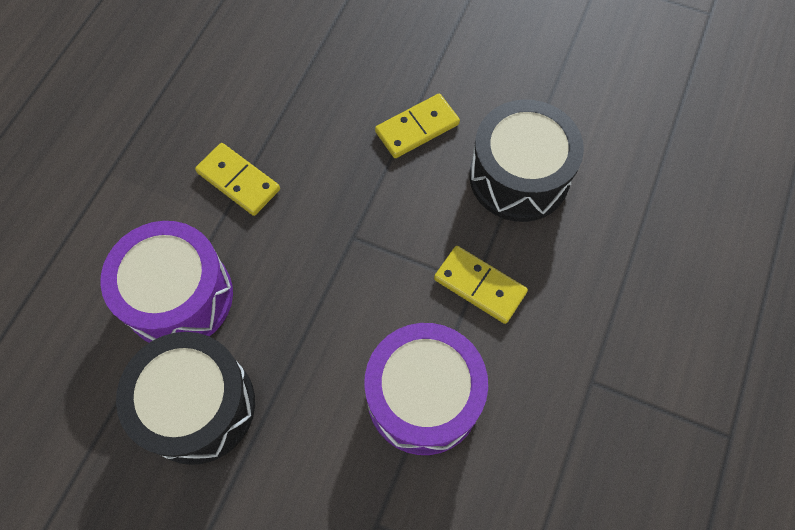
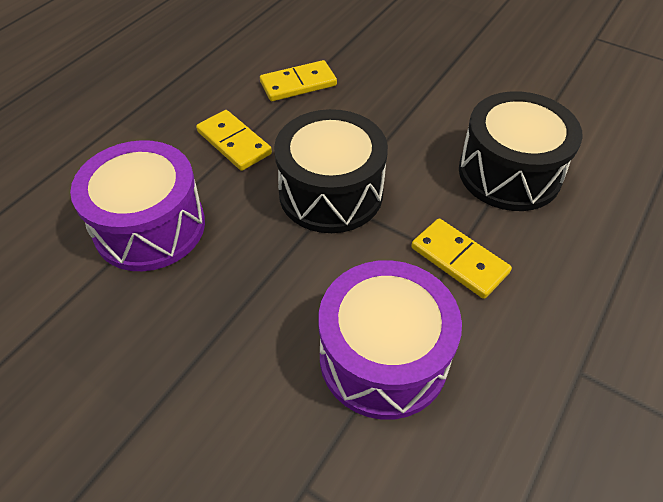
camera: 10 degrees right, 15 degrees down
(198, 406) = (138, 327): black drum -> black drum (331, 193)
(417, 128) = (412, 123): yellow domino -> yellow domino (298, 84)

